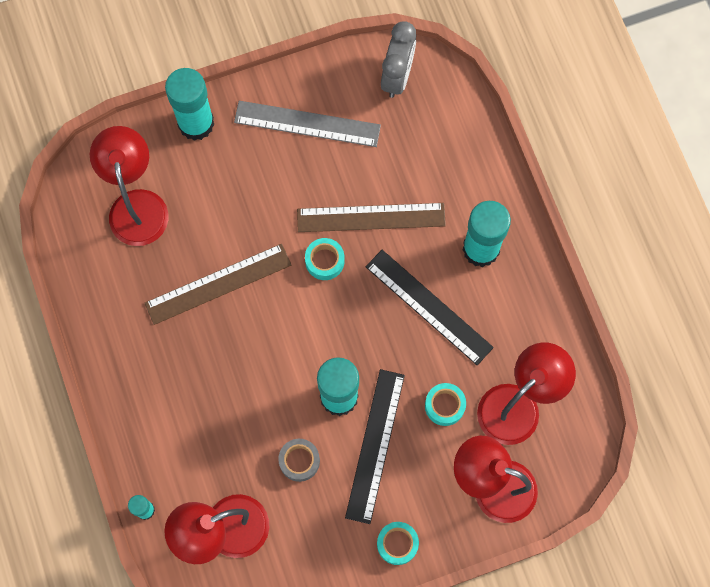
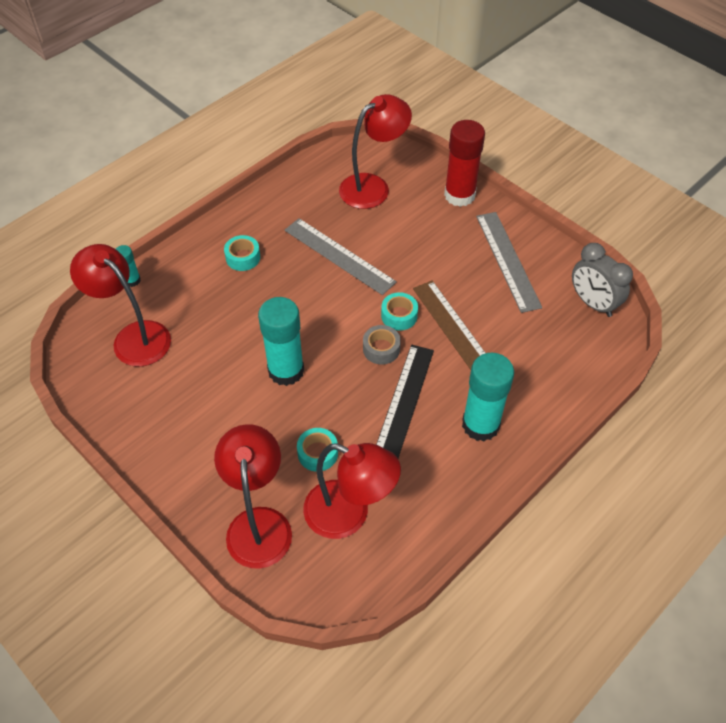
camera: 65 degrees right, 20 degrees down
(196, 123) = (459, 195): turquoise glue stick -> red glue stick
(218, 284) = (339, 256): brown ruler -> grey ruler
(299, 461) = (216, 364): grey tape -> grey tape (381, 349)
(375, 445) = (255, 413): black ruler -> none
(397, 76) = (592, 303): grey clock -> grey clock turned 60 degrees clockwise
(397, 544) = (171, 465): turquoise tape -> turquoise tape (243, 257)

